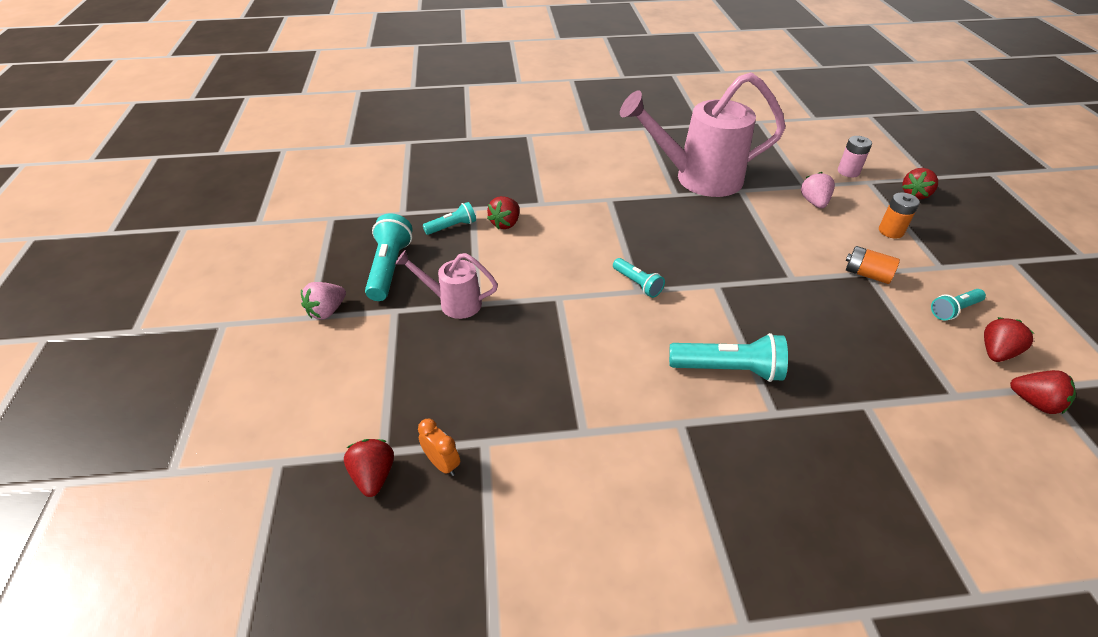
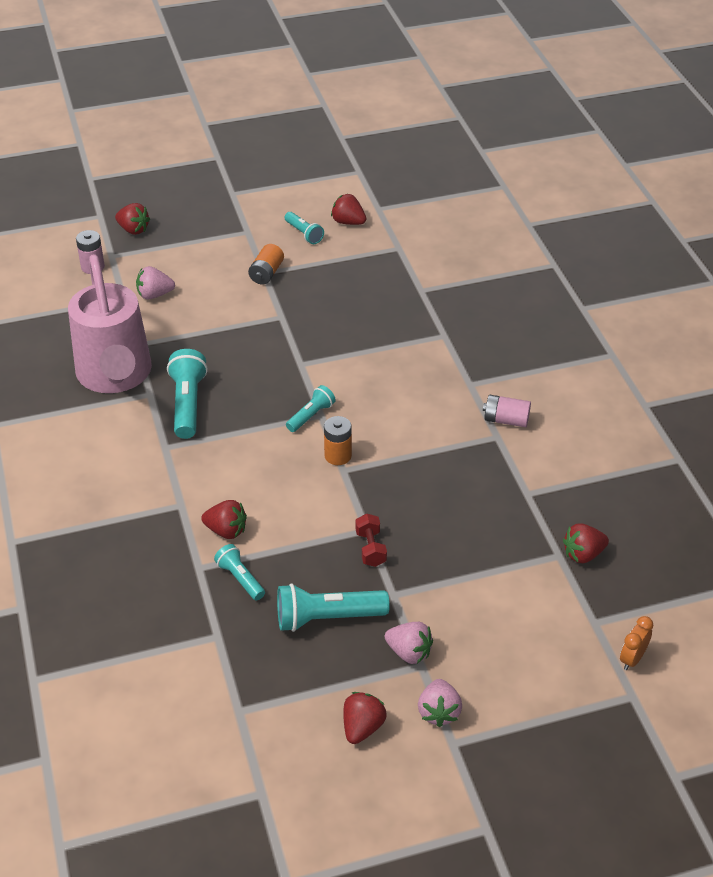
camera: 100 degrees left, 0 degrees up
(257, 320) = (439, 712): none -> pink strawberry
(442, 464) = (556, 514): orange clock -> orange clock (632, 659)
(453, 303) = (370, 548): pink watering can -> red dumbbell
(611, 447) = (506, 420): none -> pink battery
(728, 369) = (406, 358): turquoise flashlight -> turquoise flashlight (187, 404)
(891, 231) = (198, 252): orange battery -> orange battery (338, 456)
(1034, 402) = (394, 215): red strawberry -> red strawberry (362, 727)

